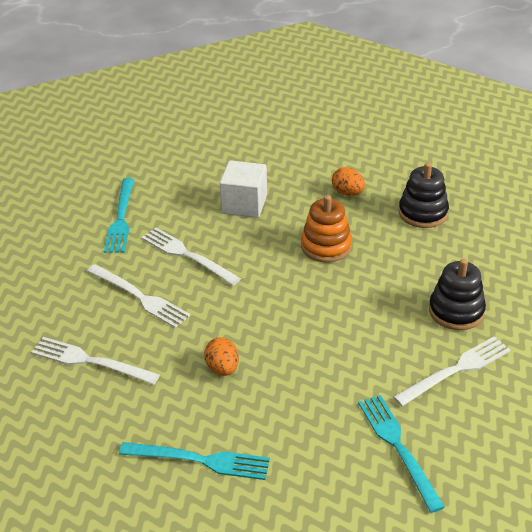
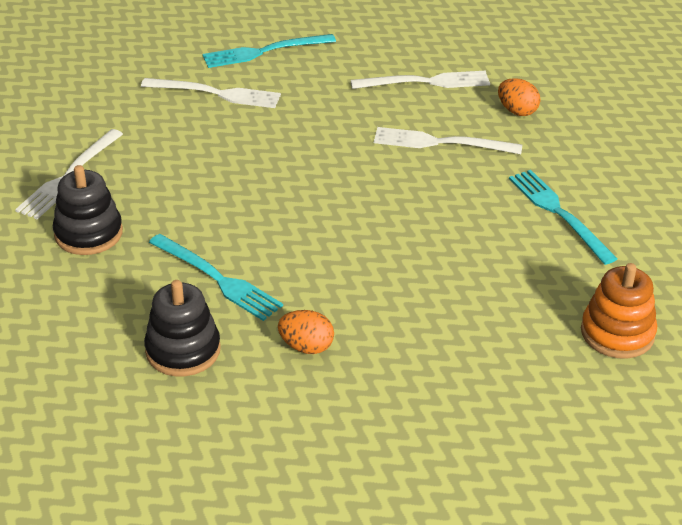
camera: 150 degrees right, 0 degrees up
(187, 255) = (437, 197): white fork -> white fork (216, 93)
(222, 368) = (300, 112): orange egg -> orange egg (517, 111)
(244, 204) = (430, 282): white cube -> none
(326, 246) = (284, 260): orange stacking toy -> orange stacking toy (617, 333)
(398, 447) = (101, 104): turquoise fork -> turquoise fork (218, 279)

